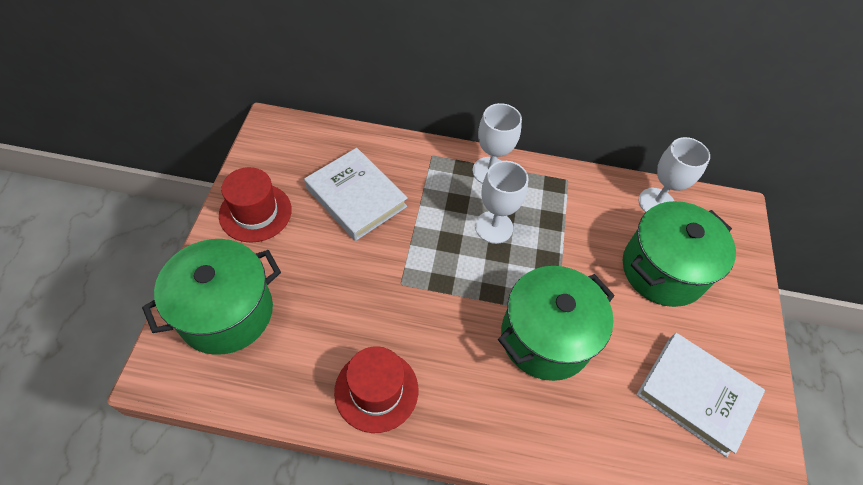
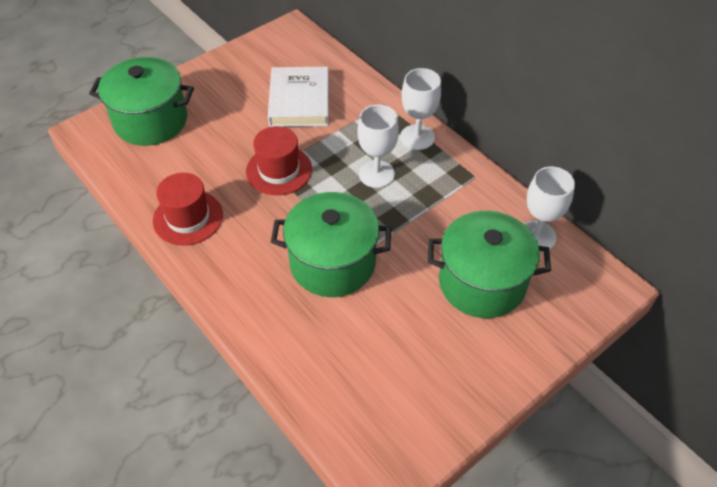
camera: 45 degrees right, 5 degrees down
(255, 212) = (226, 75): red hat -> red hat (279, 170)
(696, 395) = (404, 375): white book -> none

